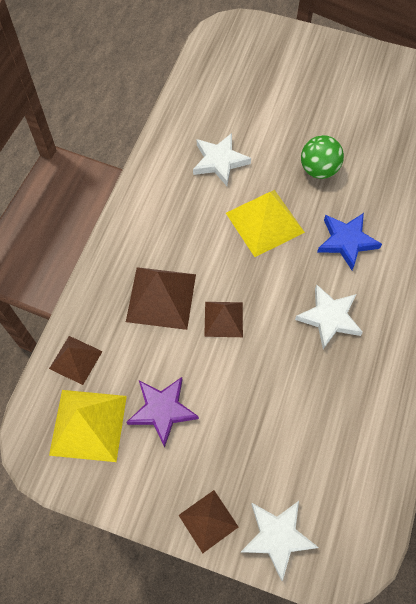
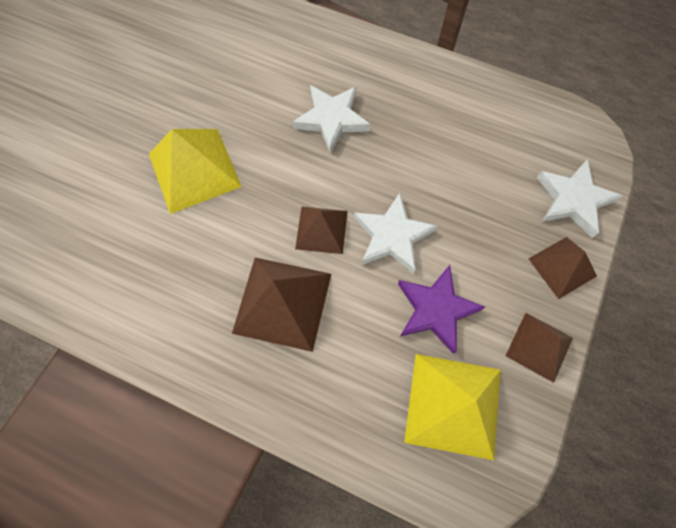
camera: 85 degrees left, 5 degrees up
(75, 359) = (362, 422): brown pyramid -> brown pyramid (539, 346)
(219, 161) = (86, 213): white star -> white star (392, 236)
(318, 170) = (132, 102): green ball -> none
(346, 241) = (238, 89): blue star -> none

